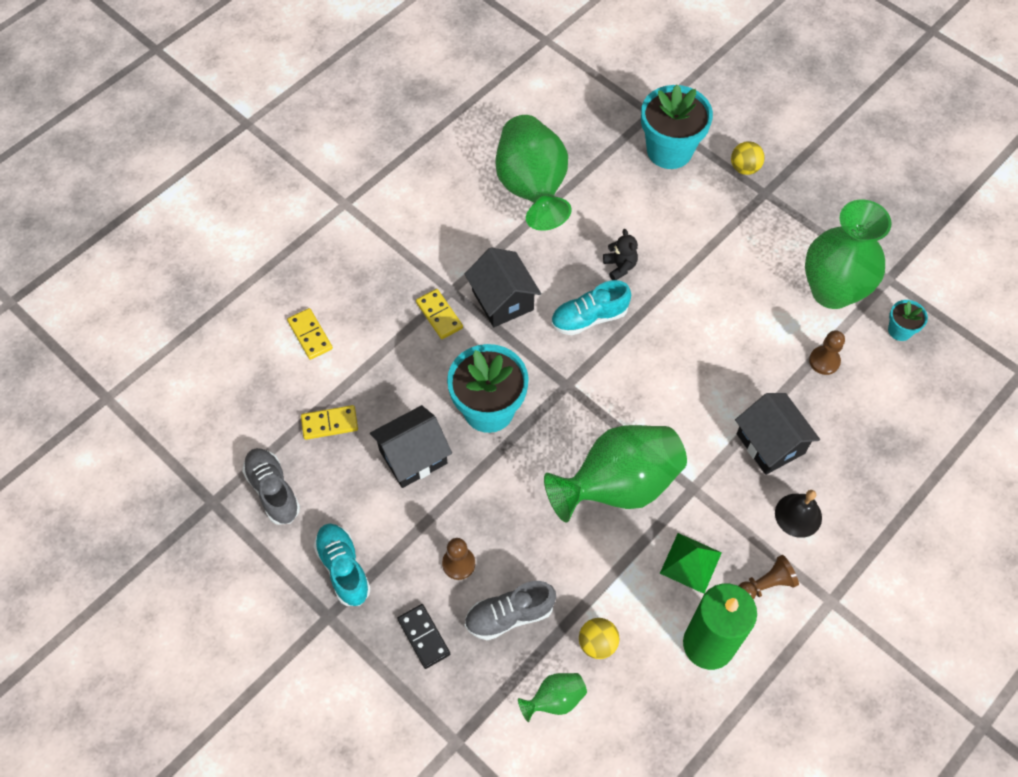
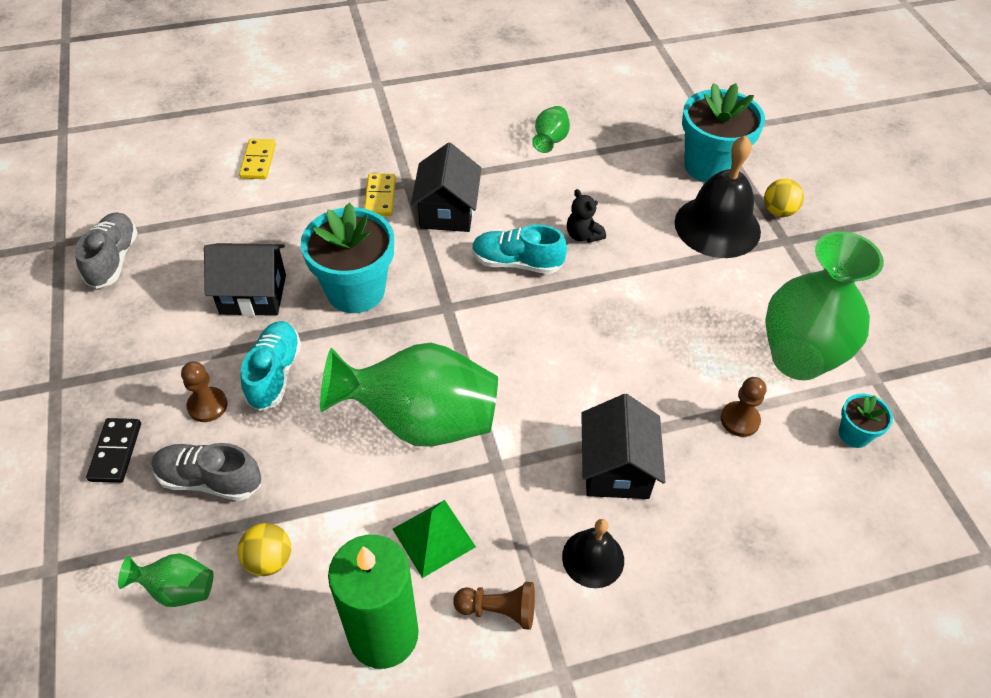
camera: 30 degrees right, 10 degrees down
(329, 423) = (209, 233): yellow domino -> none
(343, 568) = (106, 352): turquoise shoe -> turquoise shoe (274, 374)
(532, 189) = (550, 140): green vase -> green vase, size x0.45
(620, 266) = (583, 235): black teddy bear -> black teddy bear turned 135 degrees clockwise
(710, 205) = (717, 226): none -> black bell

